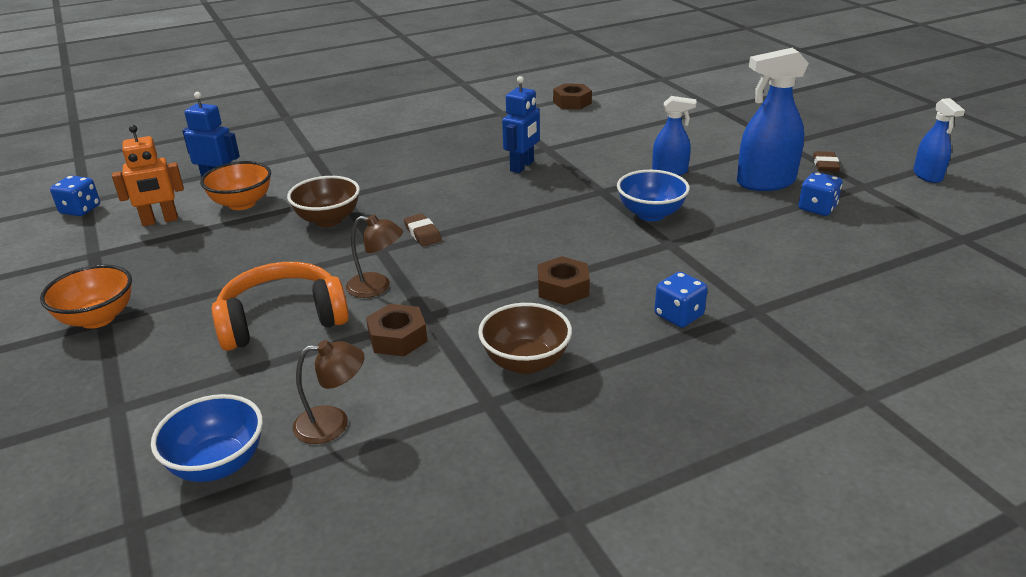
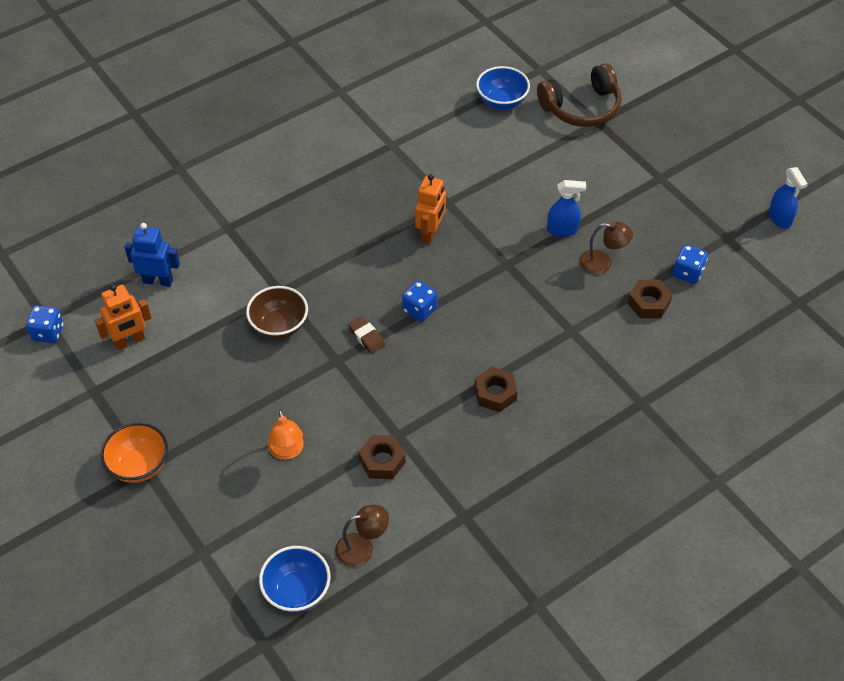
camera: 10 degrees left, 20 degrees up
(242, 203) = (193, 310): orange bowl -> none
(282, 320) = (287, 451): orange headphones -> orange lamp
(377, 287) = (349, 407): brown lamp -> brown lamp (602, 263)
(522, 166) = (430, 233): blue robot -> orange robot
(525, 362) = (482, 475): brown bowl -> none
(572, 102) = (457, 121): brown nut -> brown nut (648, 303)
(650, 214) = (552, 293): blue bowl -> blue bowl (501, 102)
(678, 315) = (586, 415): blue dice -> blue dice (419, 309)
(701, 100) = (582, 108): none -> brown headphones
(765, 182) = (645, 240): blue spray bottle -> none
(825, 165) = (695, 209): brown eraser -> none

